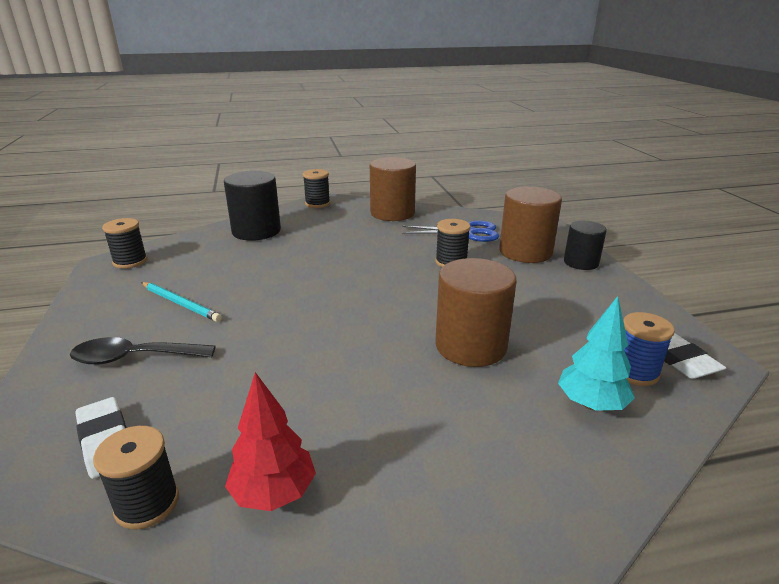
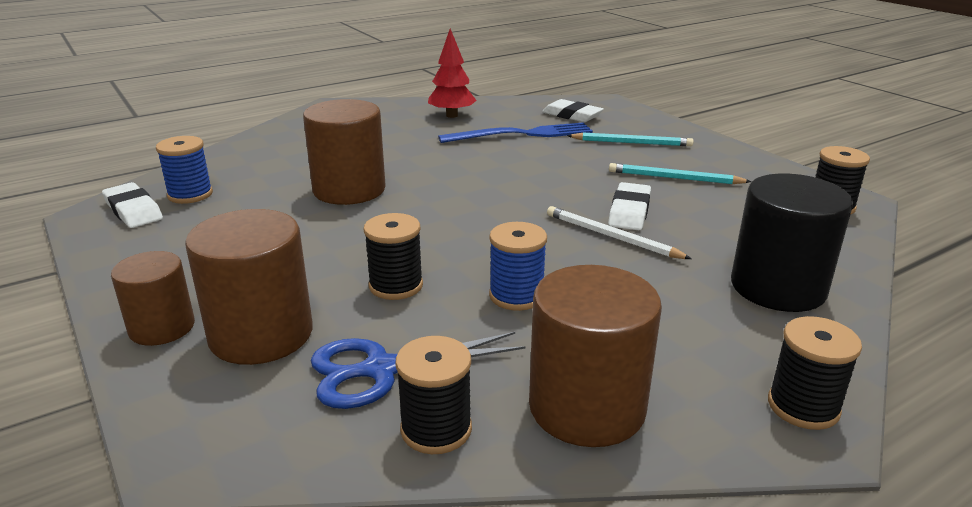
camera: 160 degrees right, 0 degrees up
(135, 358) = (632, 143): black spoon -> turquoise pencil
(147, 503) = (513, 106): black spool -> black spool (436, 429)
(227, 405) = (522, 134): none -> blue fork
(262, 281) = (629, 211): none -> white eraser
(299, 267) = (611, 237): none -> white pencil
(388, 248) = (516, 296): none -> blue spool
(581, 262) = (162, 328): black cylinder -> brown cylinder
(591, 404) = (246, 170): turquoise tree -> none

